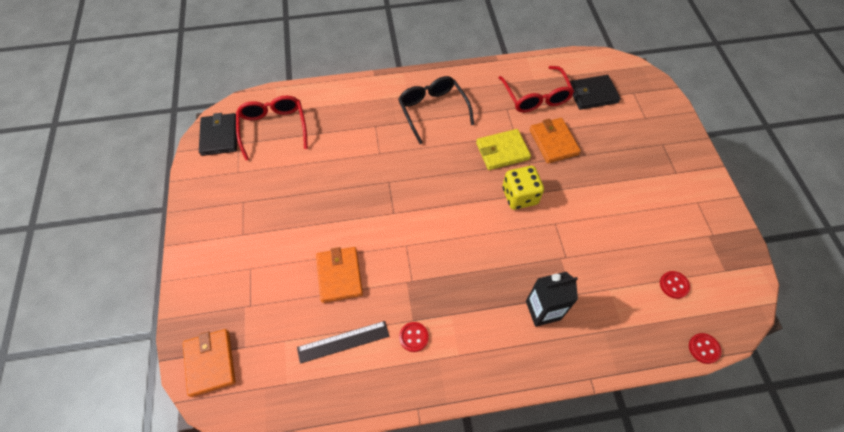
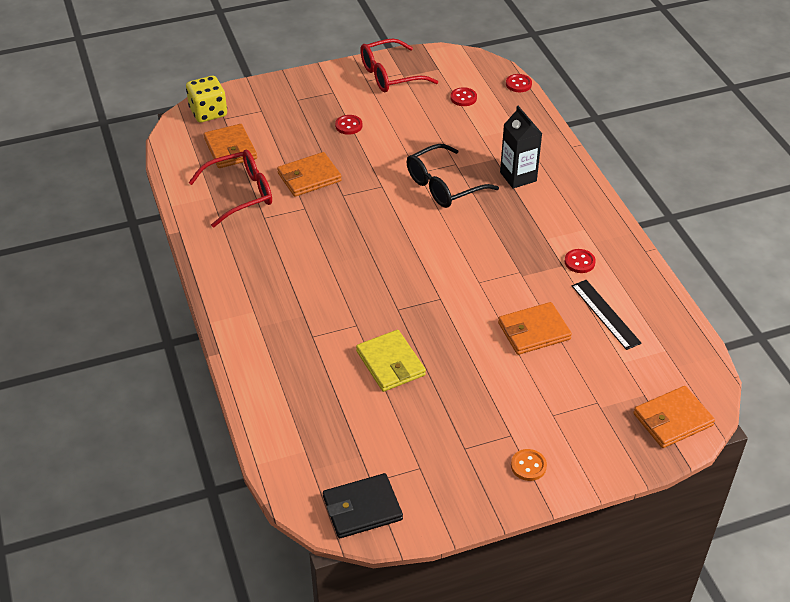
camera: 100 degrees left, 15 degrees down
(211, 240) = (528, 466): none -> orange button
(273, 128) = (336, 446): red glasses -> red glasses (390, 75)
(433, 111) = (277, 283): black glasses -> black glasses (444, 185)
(502, 151) = (330, 216): yellow wallet -> yellow wallet (390, 363)
(519, 196) = (390, 199): yellow dice -> yellow dice (208, 112)
(592, 94) = (230, 149): black wallet -> orange wallet
(624, 178) = (348, 126): none -> red button

